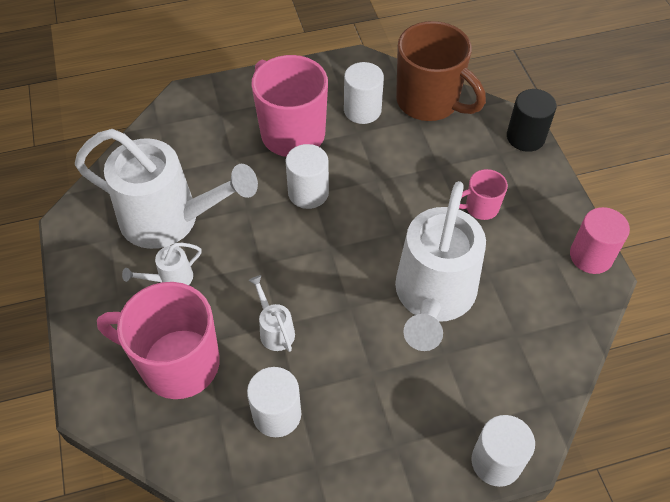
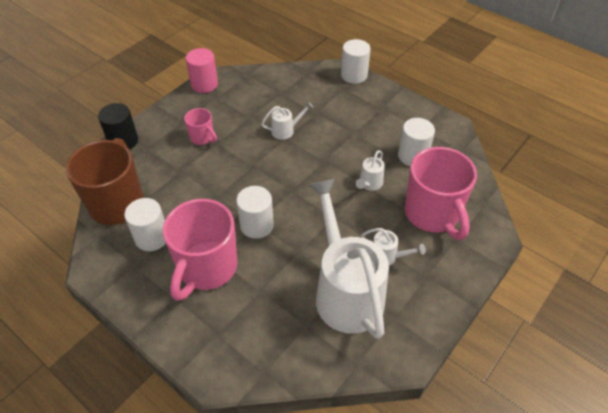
camera: 125 degrees left, 5 degrees down
(432, 298) = (286, 130): white watering can -> white watering can, size x0.41

